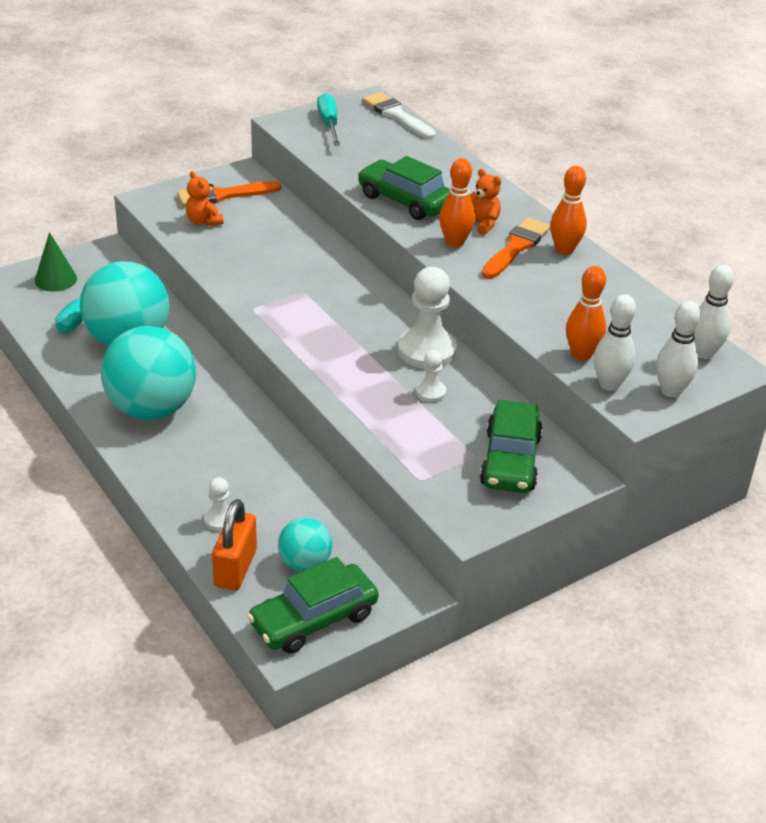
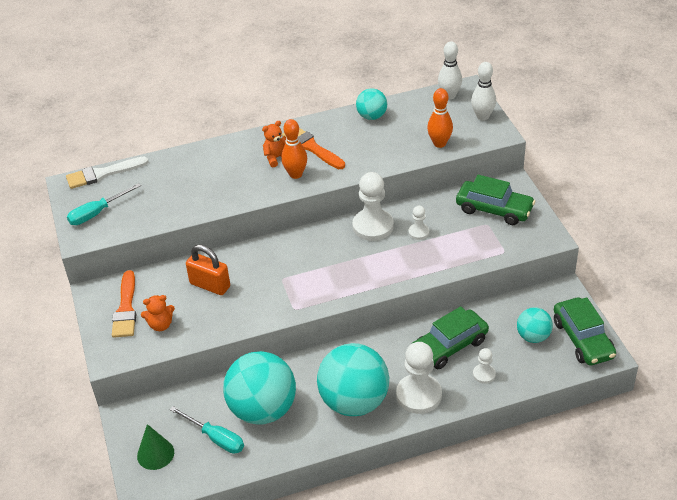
camera: 70 degrees left, 5 degrees up
(172, 462) = (419, 395): none -> white pawn
(235, 568) = (532, 371): orange padlock -> orange padlock (210, 285)
(329, 124) = (97, 213): turquoise screwdriver -> turquoise screwdriver turned 45 degrees counterclockwise
(405, 201) = (231, 189): green car -> green car (449, 346)
(564, 250) = (322, 127): orange bowling pin -> none
(609, 384) = (471, 139): white bowling pin -> none
(610, 288) = (372, 116): none -> turquoise ball

